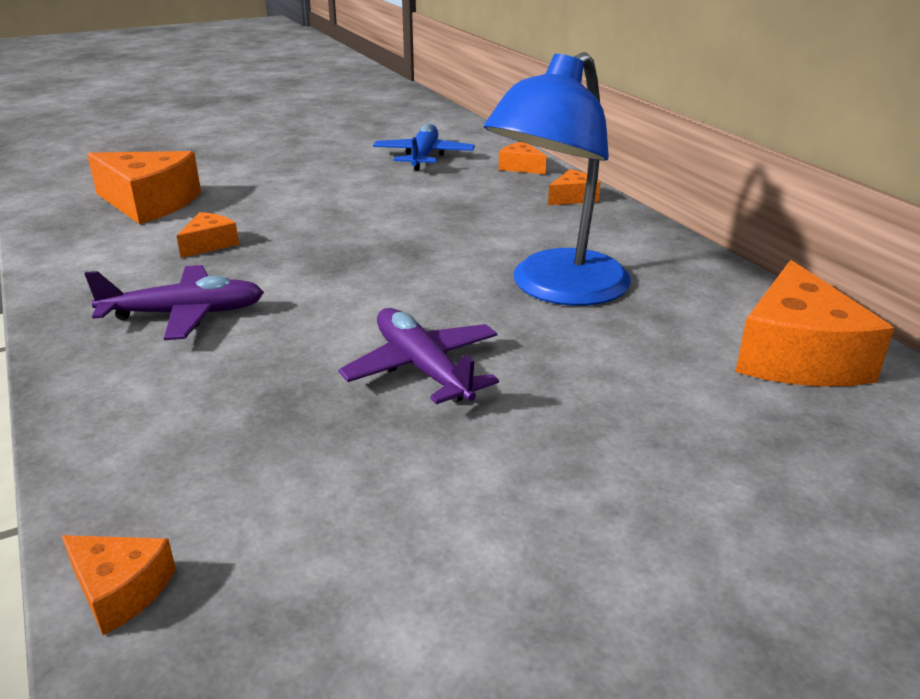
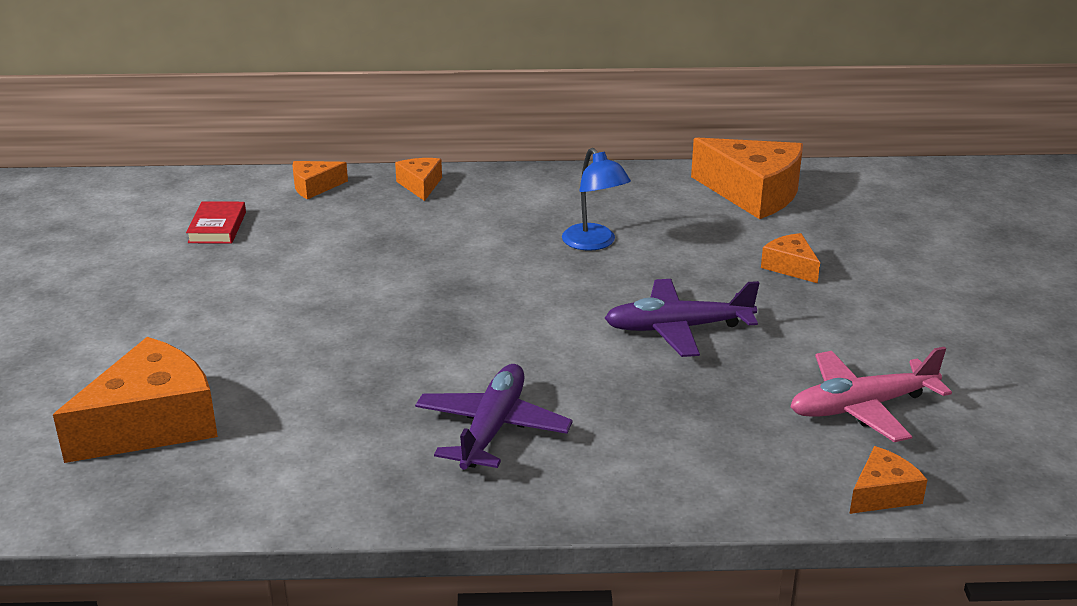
camera: 65 degrees left, 0 degrees up
(209, 244) = (330, 395): orange cheese -> orange cheese (790, 267)
(325, 536) = (861, 407): none -> pink plane
(423, 157) = (217, 227): blue plane -> red book
(557, 289) = (594, 243): blue lamp -> blue lamp, size x0.51

